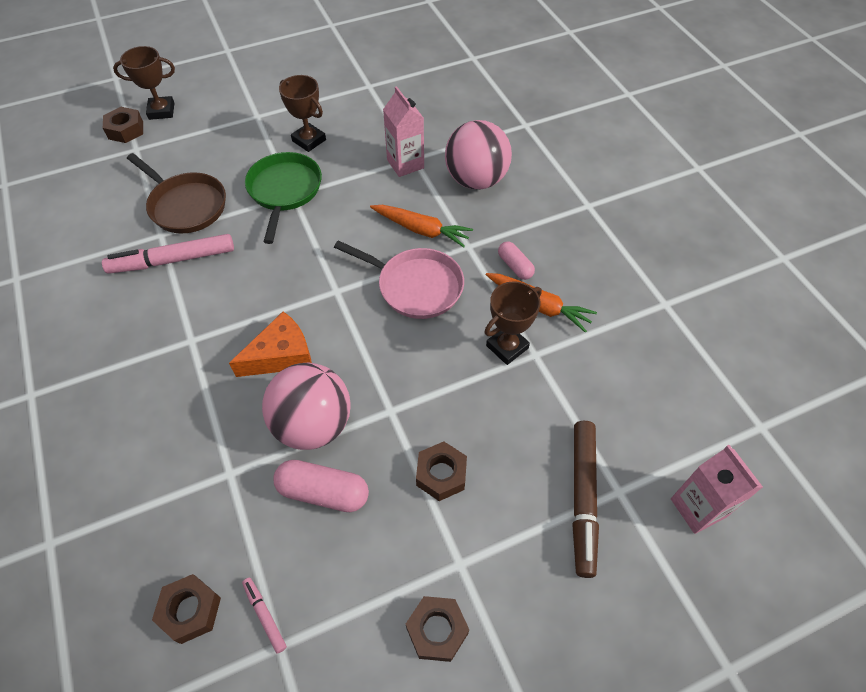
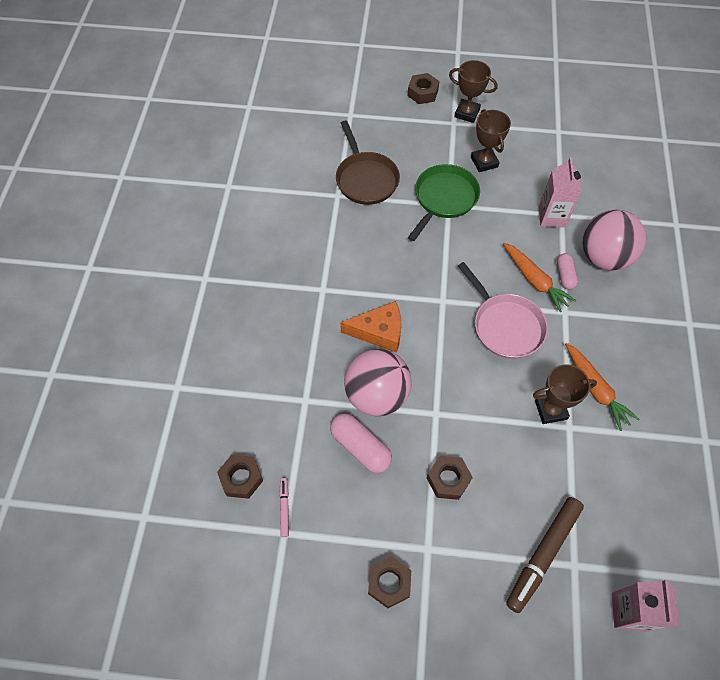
camera: 30 degrees right, 5 degrees up
(126, 130) = (350, 95): brown nut -> brown nut (422, 93)
(161, 111) = (383, 89): brown trophy -> brown trophy (467, 113)
(173, 260) = (337, 220): pink marker -> none
(515, 266) = (594, 347): pink capsule -> pink capsule (565, 275)

